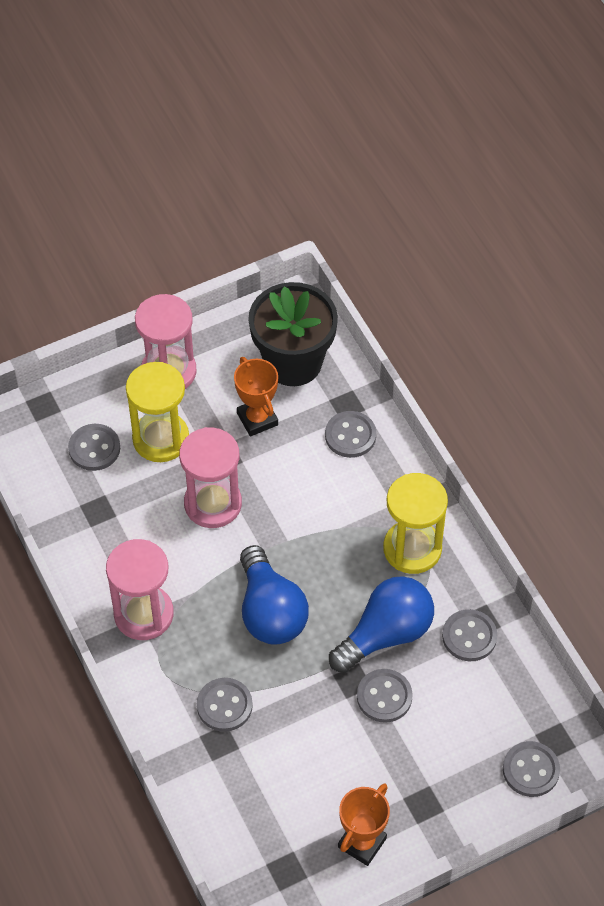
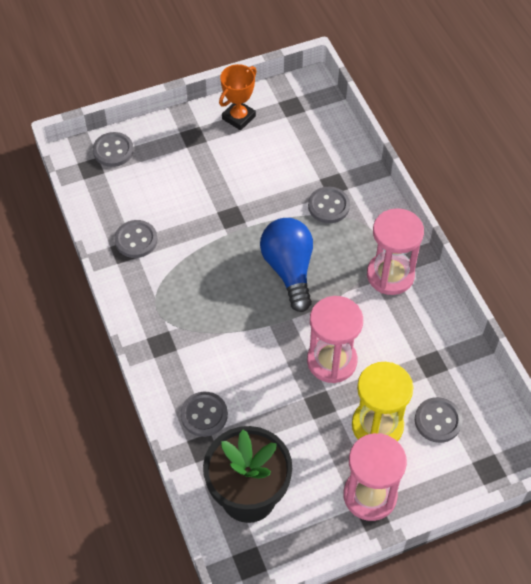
camera: 175 degrees left, 0 degrees up
(257, 419) = (287, 438): orange trophy -> none
(384, 697) = (209, 203): grey button -> none
(386, 634) = (200, 246): blue light bulb -> none
(412, 549) = (167, 310): yellow hourglass -> none

